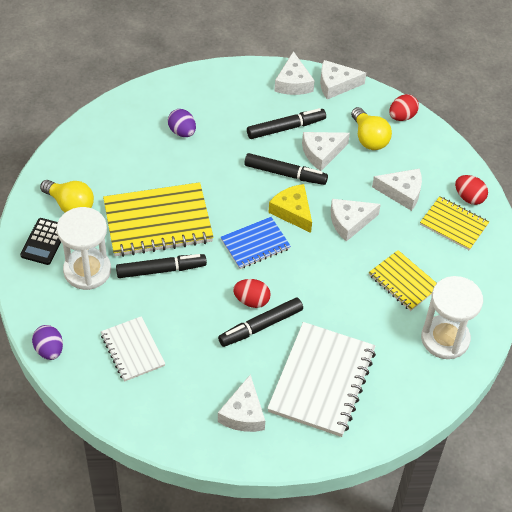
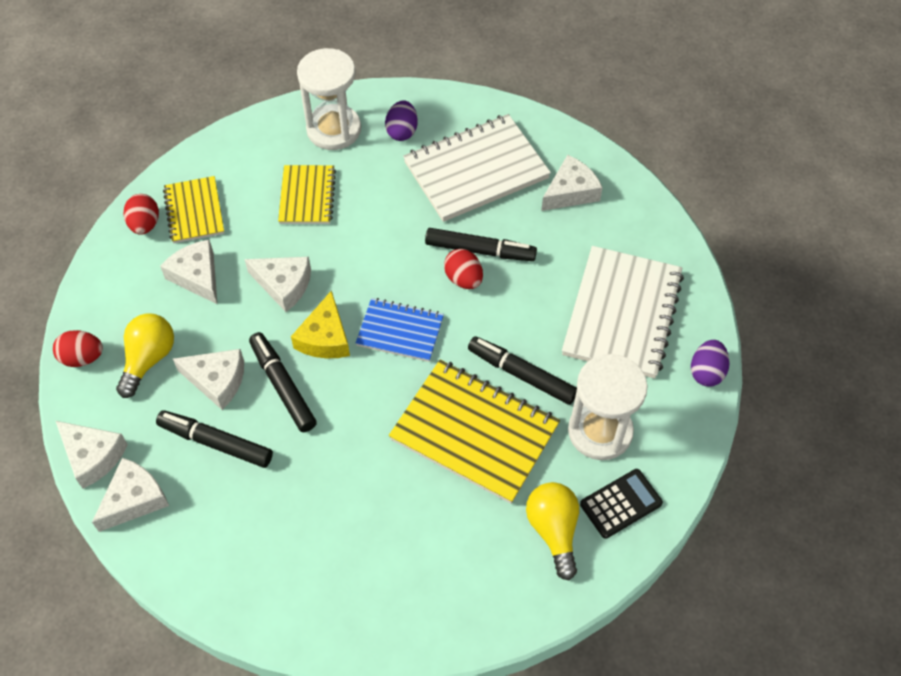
camera: 135 degrees left, 5 degrees up
(132, 350) = (622, 314): white notebook -> white notebook, size x1.73
(182, 132) = (333, 533): purple egg -> purple egg (402, 131)

